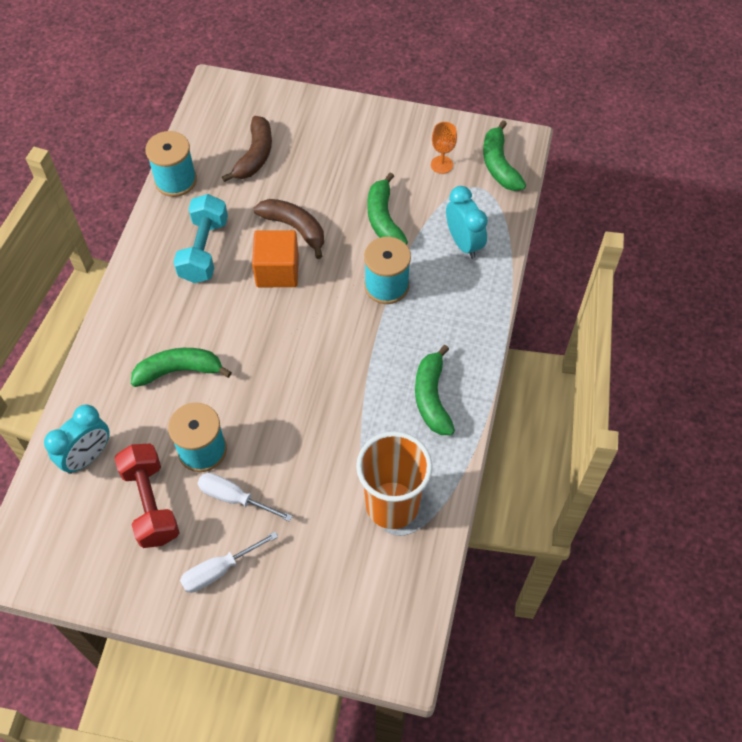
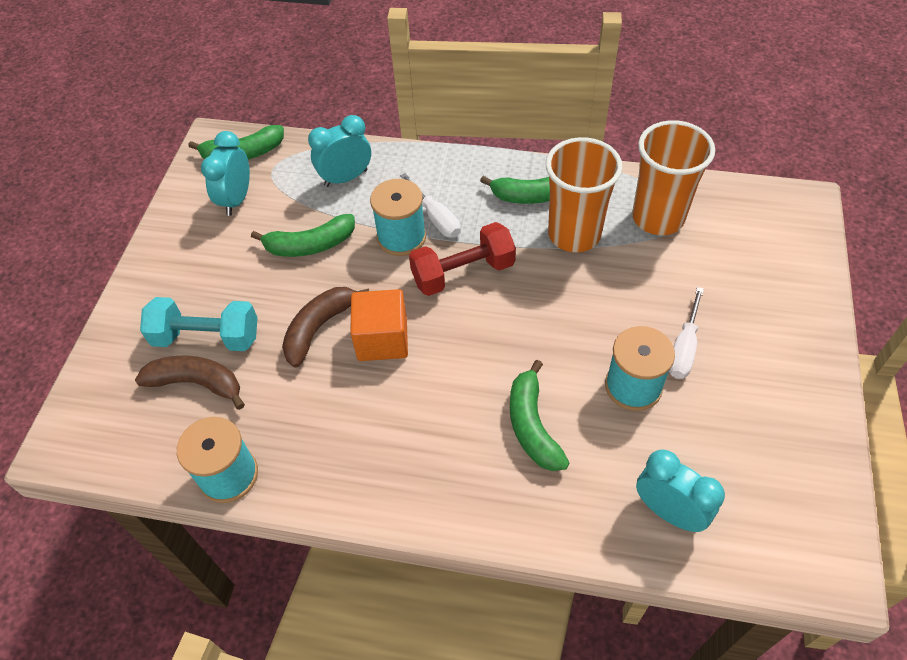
camera: 90 degrees left, 5 degrees down
(151, 503) = (711, 429): red dumbbell -> red dumbbell (463, 273)
(204, 250) = (350, 423): turquoise dumbbell -> turquoise dumbbell (207, 337)
(219, 570) = (768, 352): white screwdriver -> white screwdriver (436, 218)
(377, 426) = (574, 234): none -> orange cup
(441, 164) = (237, 199): orange goblet -> turquoise clock

